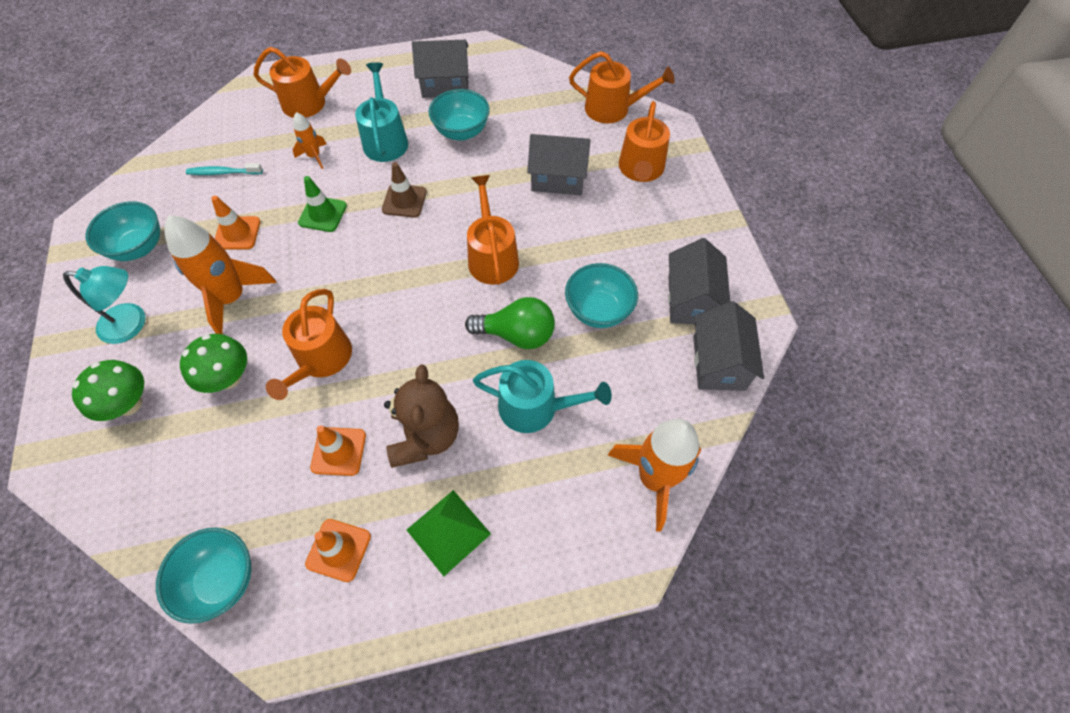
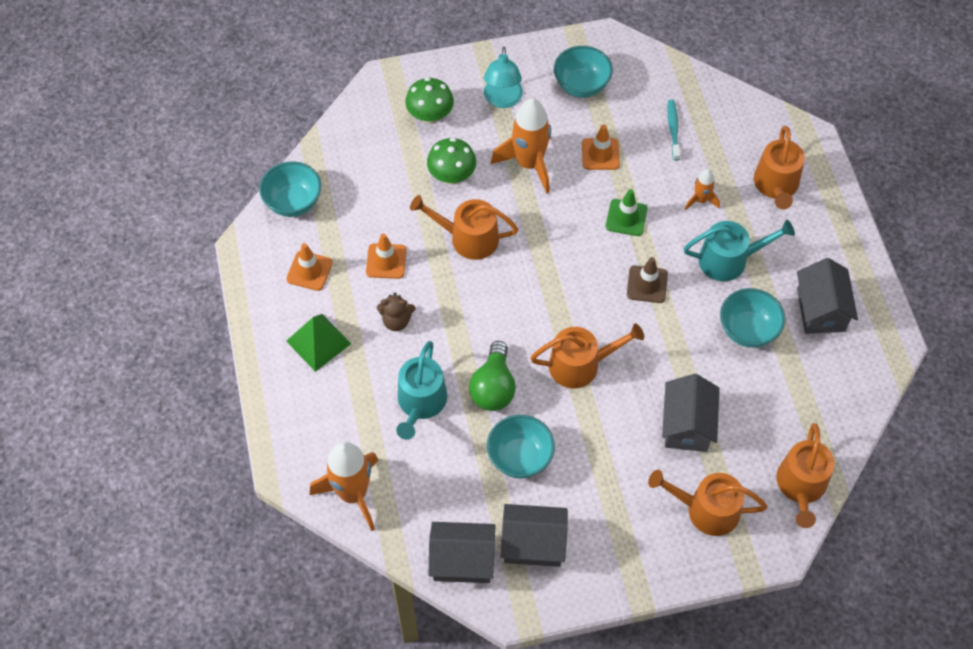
camera: 90 degrees right, 0 degrees up
(425, 436) = (396, 321): brown teddy bear -> brown teddy bear, size x0.57

